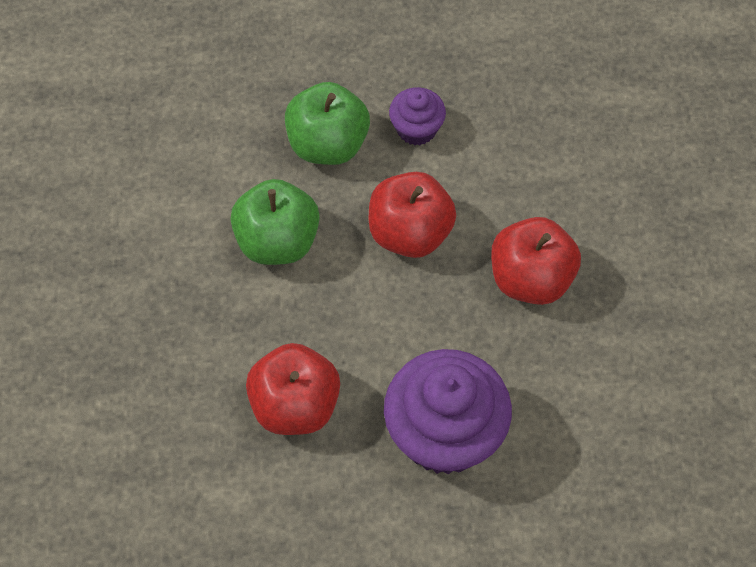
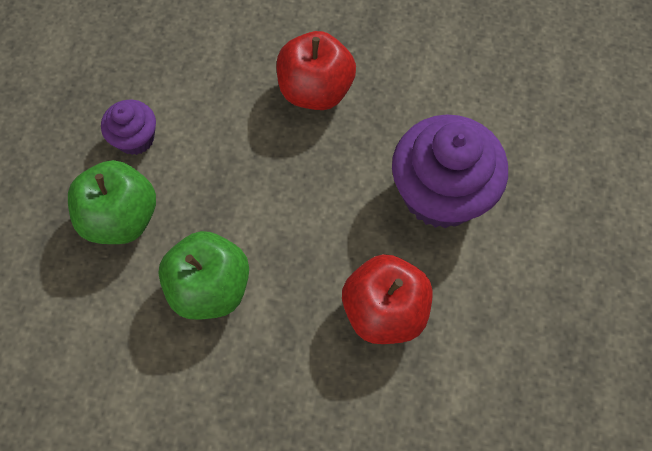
camera: 75 degrees left, 5 degrees up
(410, 233) = (240, 171): red apple -> none

